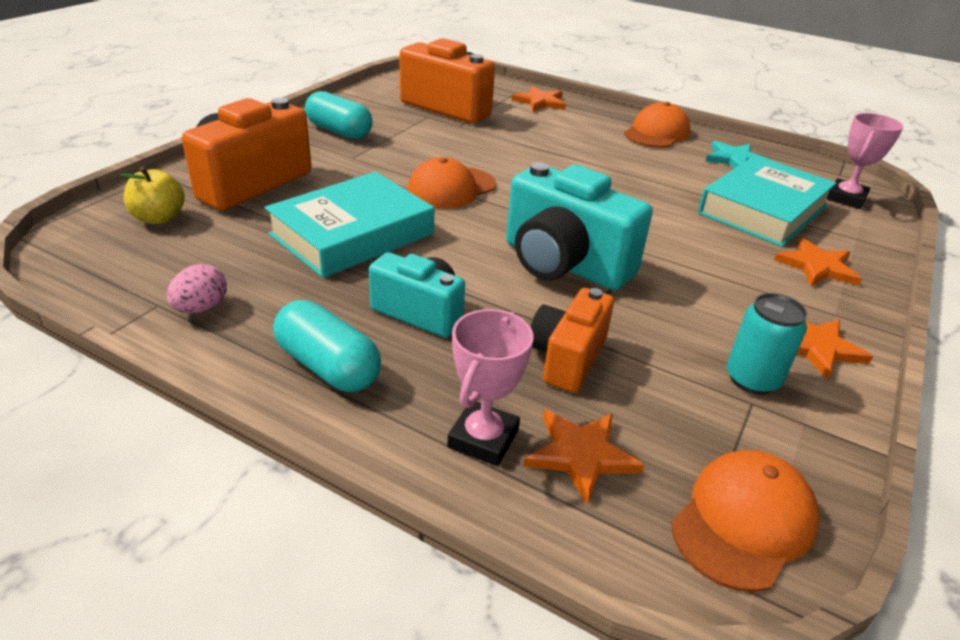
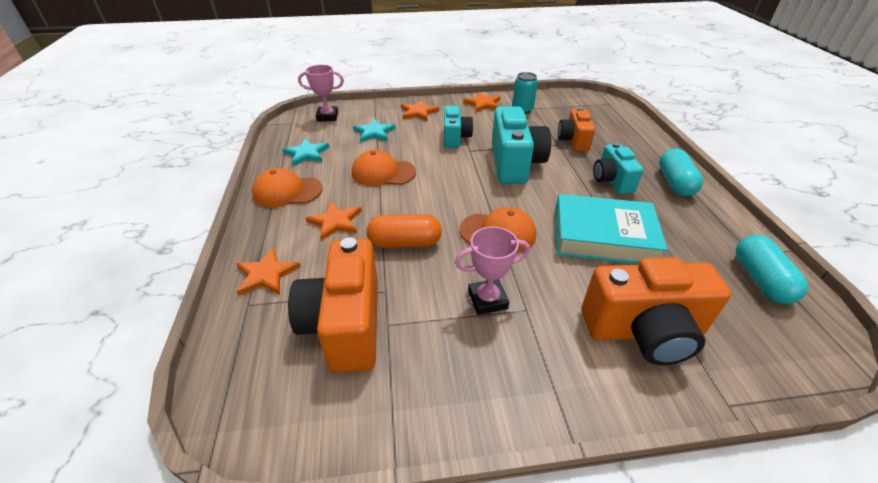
camera: 125 degrees left, 5 degrees up
(159, 218) = (740, 332): yellow apple -> none
(201, 308) = (727, 238): pink egg -> none
(339, 131) = (496, 359): turquoise capsule -> turquoise capsule (760, 280)
(483, 438) = (635, 140): pink trophy -> pink trophy (487, 300)
(503, 148) = (405, 243): none -> orange capsule
(567, 358) = (573, 141): orange camera -> orange camera turned 105 degrees clockwise
(581, 455) = (608, 125): orange star -> orange star (335, 222)
(691, 257) = (455, 138): none -> turquoise camera
(743, 522) = (584, 100): orange cap -> orange cap (383, 173)
(763, 210) = (374, 132): turquoise book -> turquoise star

